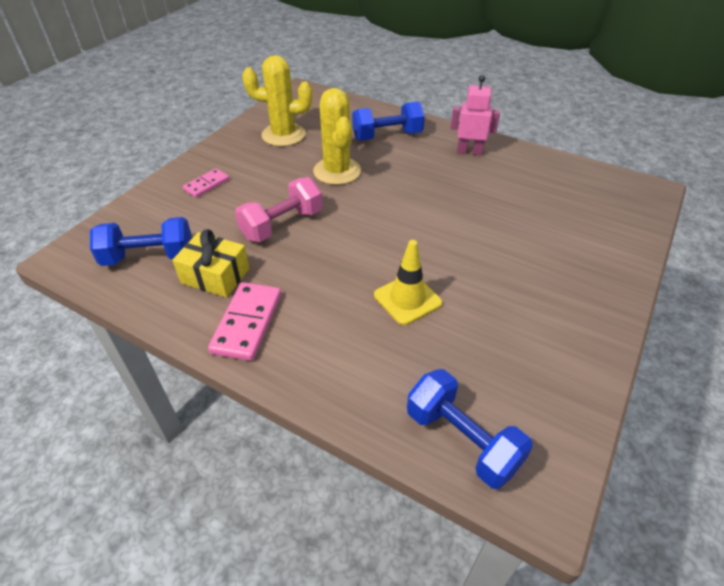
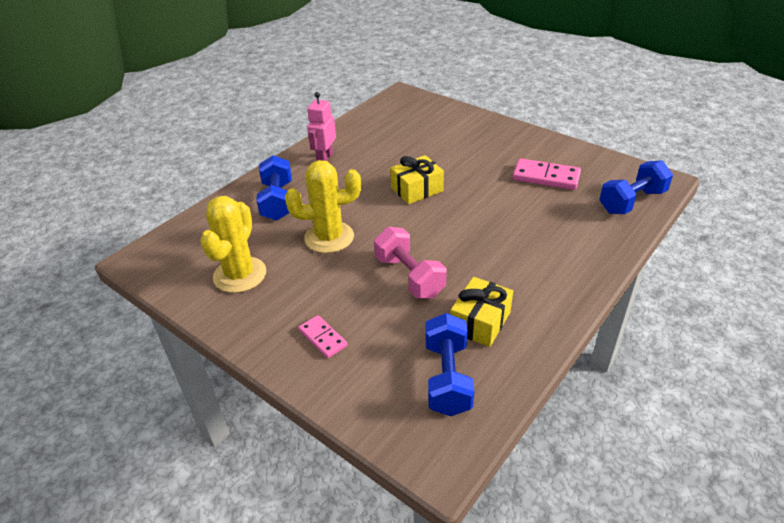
camera: 80 degrees left, 5 degrees down
(247, 323) = (541, 298): pink domino -> pink domino (546, 177)
(407, 299) = (512, 210): yellow traffic cone -> none
(431, 219) = (417, 189): none -> yellow gift

